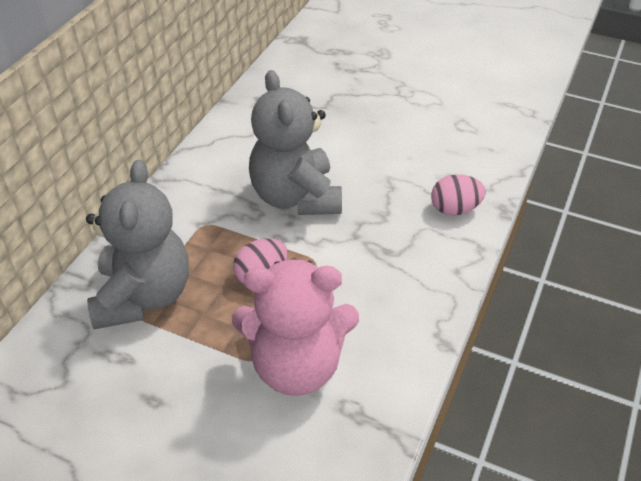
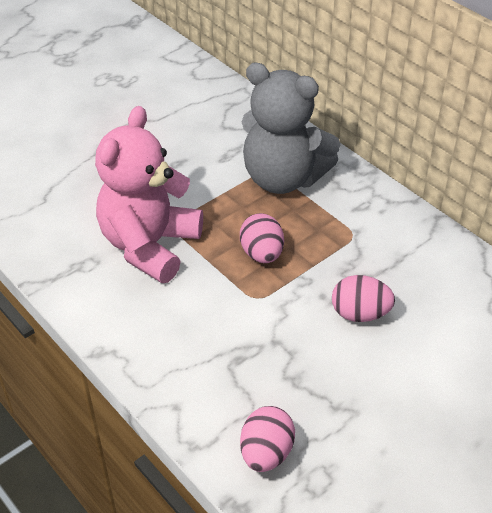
camera: 115 degrees right, 0 degrees up
(296, 197) = (360, 314): grey teddy bear -> pink egg

